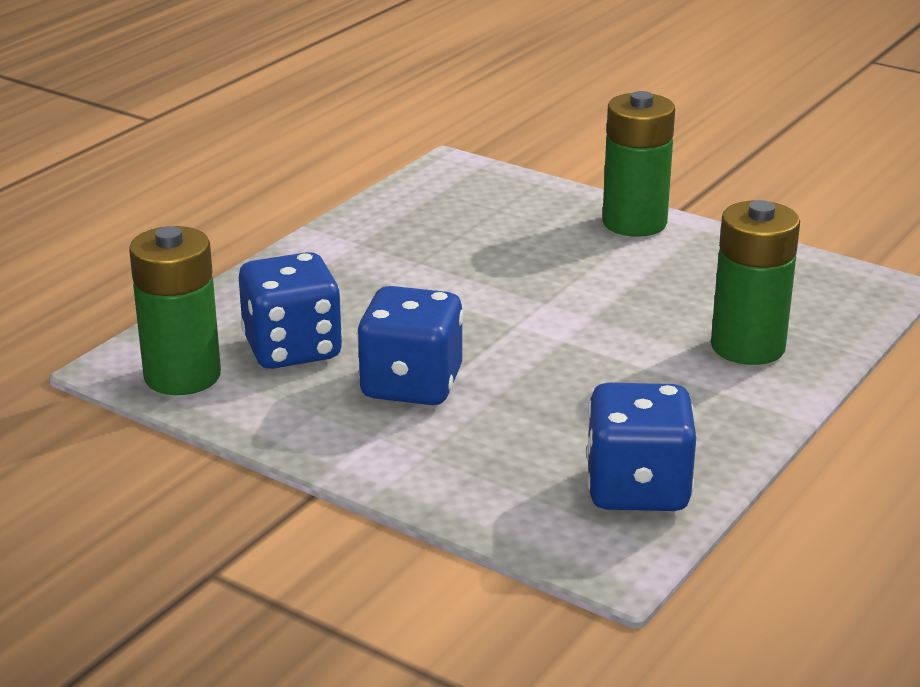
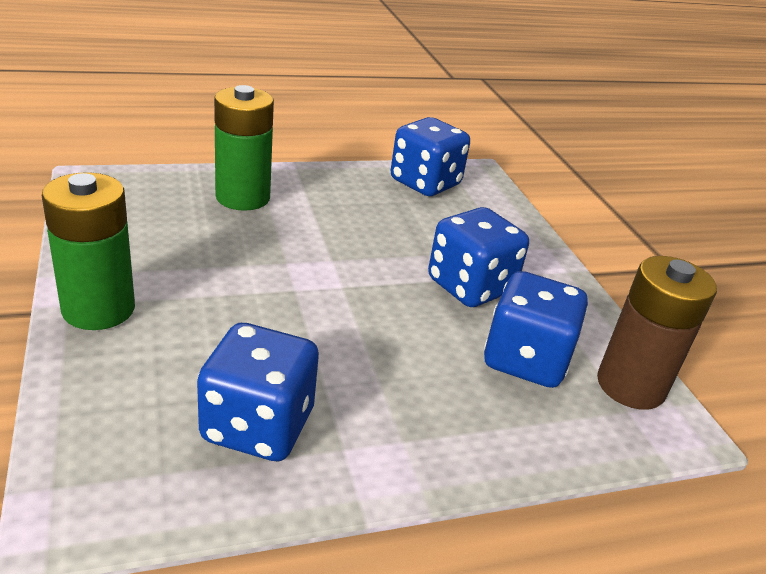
camera: 145 degrees left, 5 degrees up
(182, 376) = (630, 386): green battery -> brown battery
(424, 226) = (258, 426): none -> blue dice

